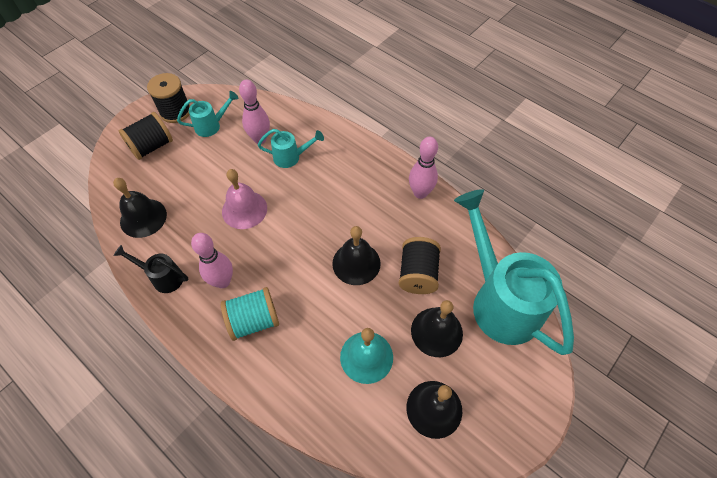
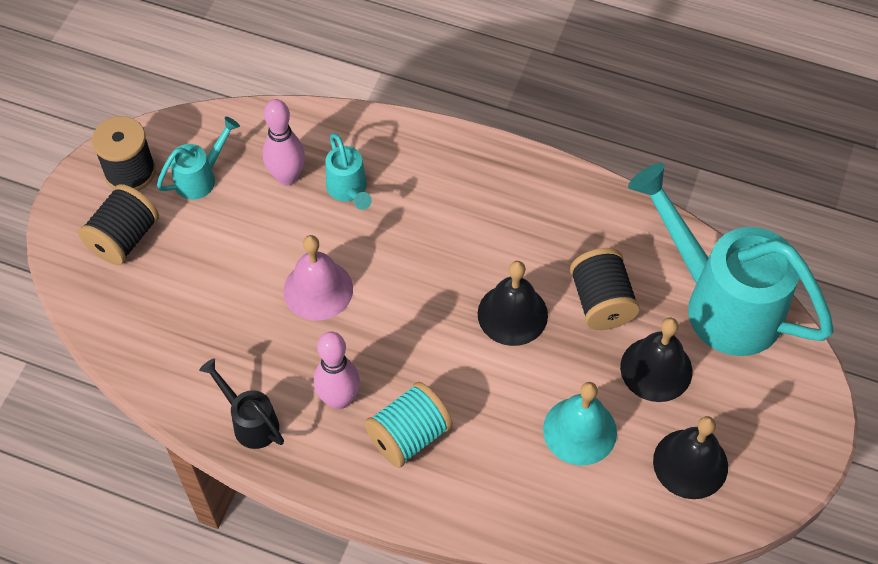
camera: 20 degrees left, 0 degrees up
(143, 218) = (173, 349): black bell -> none
(163, 277) = (250, 421): black watering can -> black watering can turned 45 degrees clockwise
(291, 157) = (349, 191): turquoise watering can -> turquoise watering can turned 90 degrees clockwise
(420, 193) = (558, 188): pink bowling pin -> none

